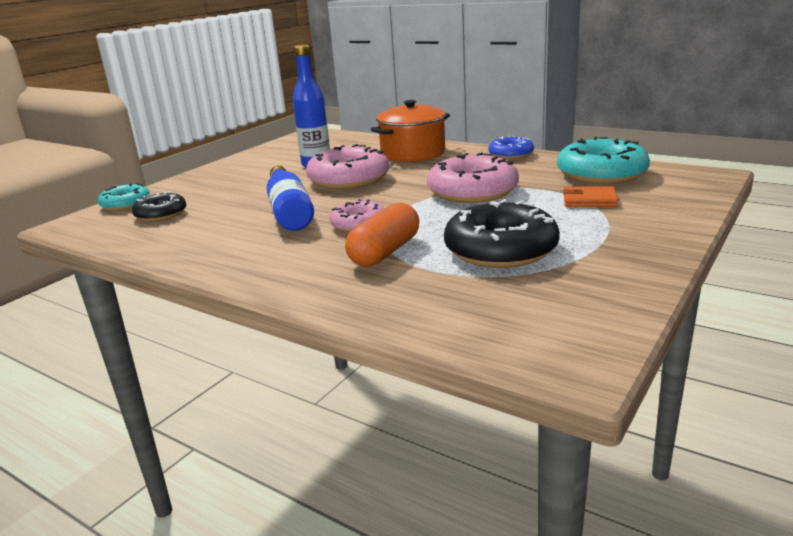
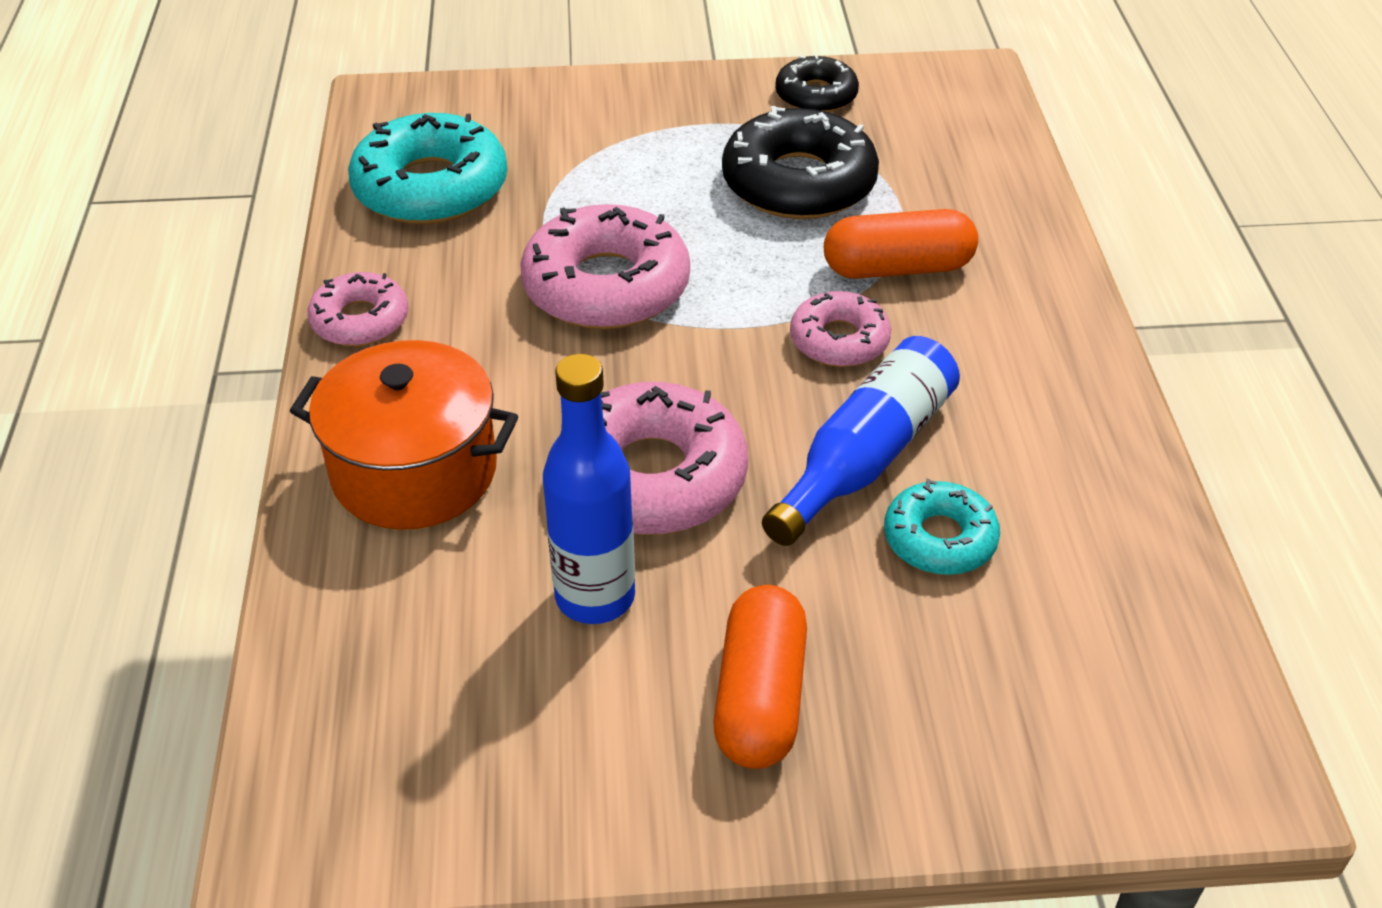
camera: 130 degrees left, 20 degrees up
(126, 204) = (1077, 777): turquoise donut -> turquoise donut (939, 539)
(161, 214) = (1049, 648): black donut -> black donut (816, 95)
(241, 176) = (759, 697): none -> orange capsule
(511, 154) = (360, 320): blue donut -> pink donut
(589, 200) = (568, 167): orange wallet -> none

